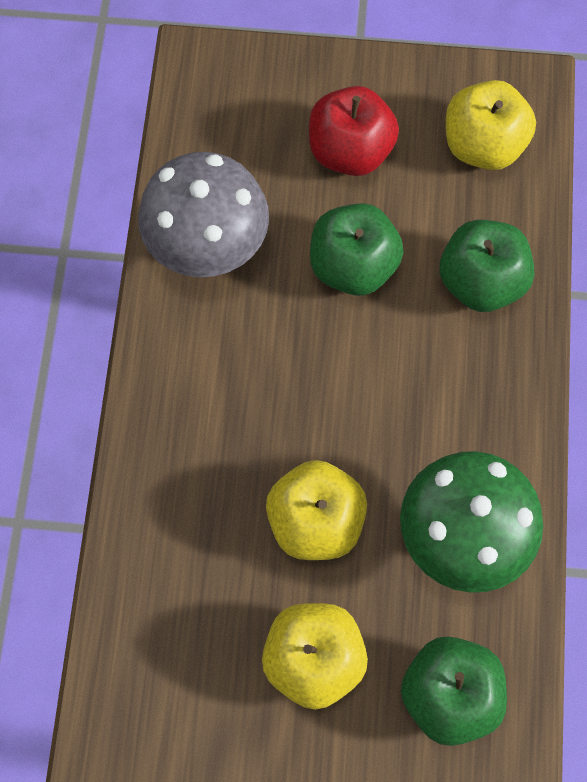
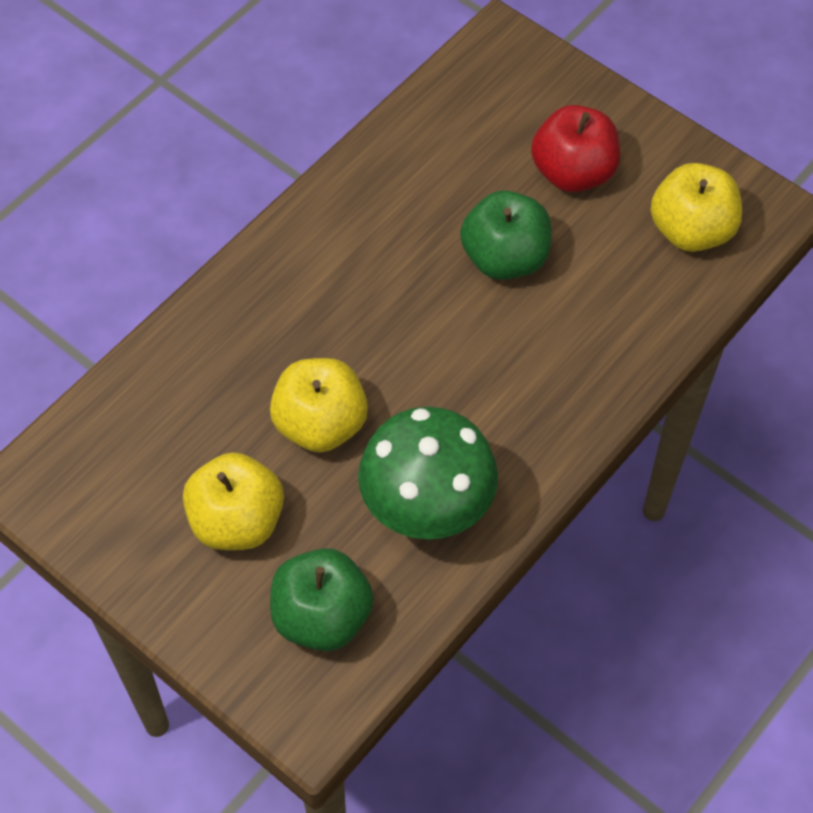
camera: 35 degrees right, 10 degrees down
(208, 249) = (398, 179): grey mushroom -> none
(481, 282) = (603, 331): green apple -> none

